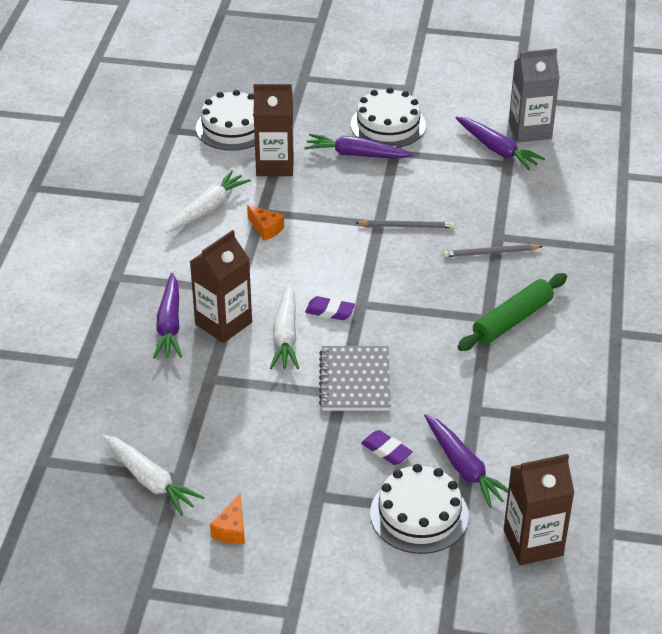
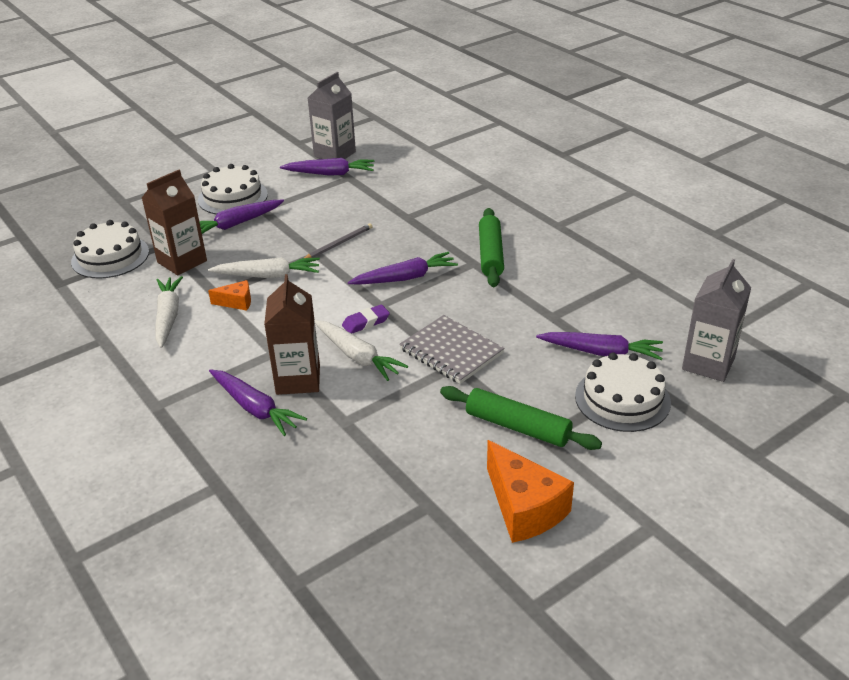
camera: 45 degrees left, 5 degrees down
(150, 480) = (410, 525): white carrot -> white carrot (268, 275)
(231, 530) = (524, 508): orange cheese -> orange cheese, size x1.93
(312, 473) = (517, 427): none -> green rolling pin
(386, 450) = (540, 377): purple eraser -> none
(413, 293) = (405, 278): none -> purple carrot
(490, 253) = (417, 228): grey pencil -> none
(533, 543) = (708, 364): brown carton -> grey carton

